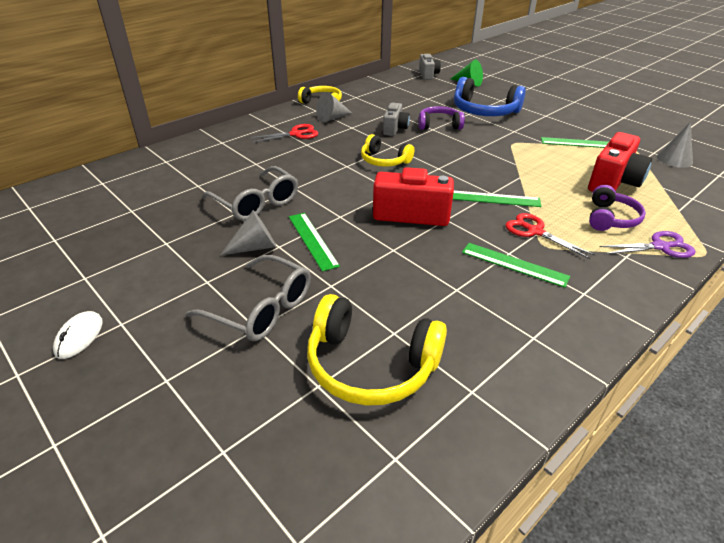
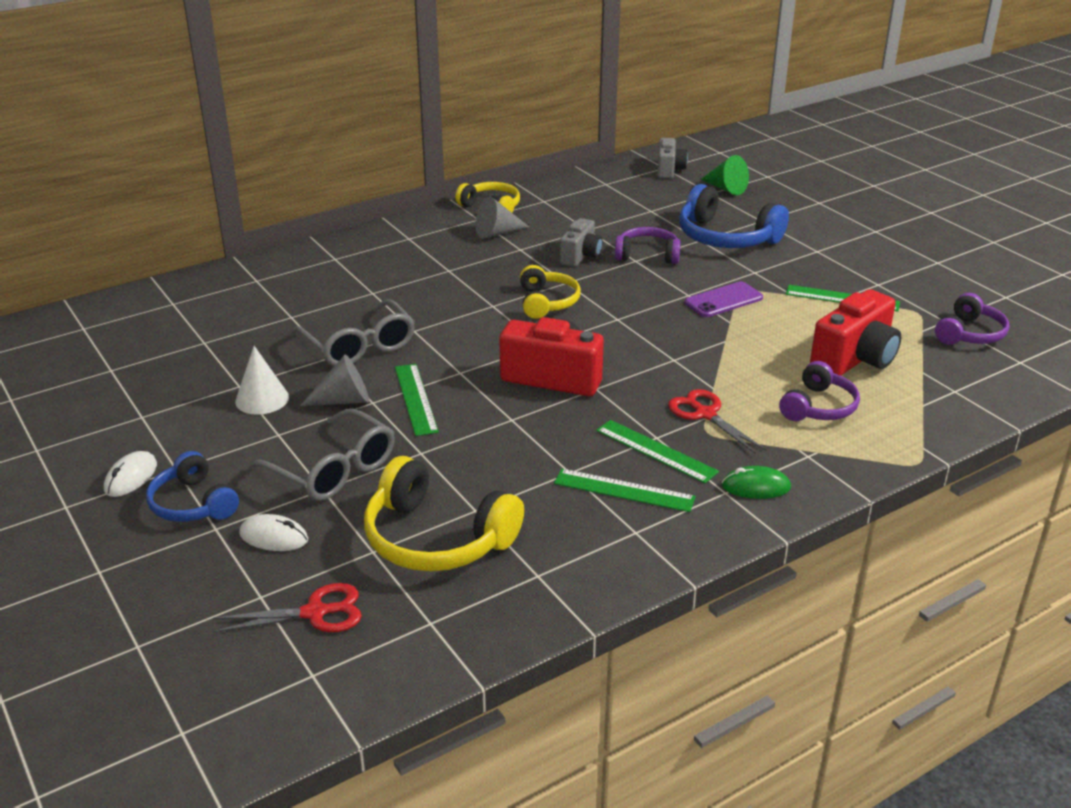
camera: 10 degrees right, 5 degrees down
(141, 357) = (193, 503): none -> blue headphones
(187, 252) = (262, 399): none -> white cone
(223, 382) = (274, 537): none -> white mouse
(296, 134) = (438, 254): red scissors -> red scissors (315, 613)
(384, 160) = (547, 302): yellow headphones -> yellow headphones turned 135 degrees counterclockwise
(494, 199) = (674, 367): green ruler -> green ruler (624, 490)
(504, 150) = (723, 300): none -> purple phone
(604, 286) = (756, 487): none -> green mouse
(660, 247) = (862, 448): purple scissors -> none
(674, 159) = (969, 333): grey cone -> purple headphones

